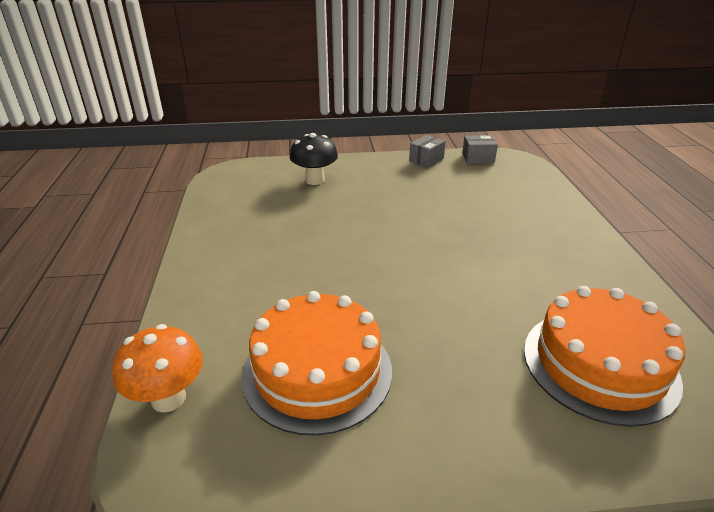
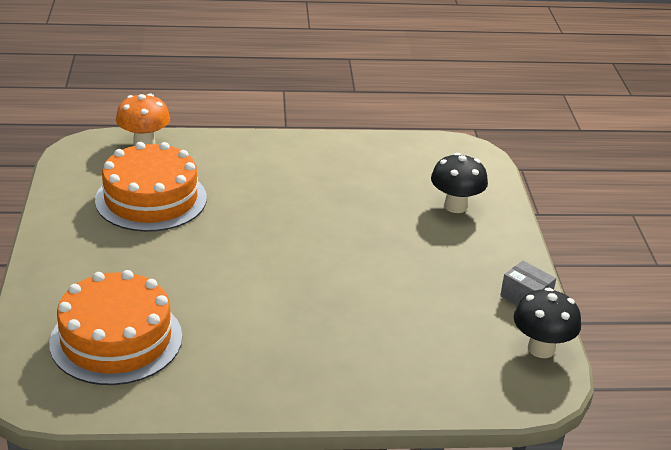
camera: 90 degrees right, 0 degrees up
(478, 158) = (541, 349): grey box -> black mushroom

